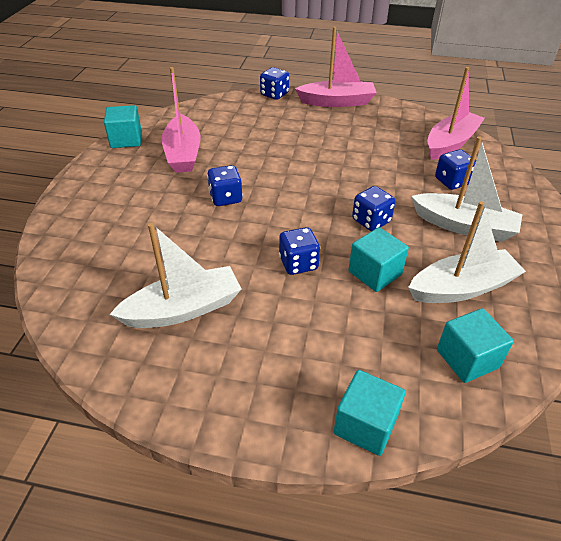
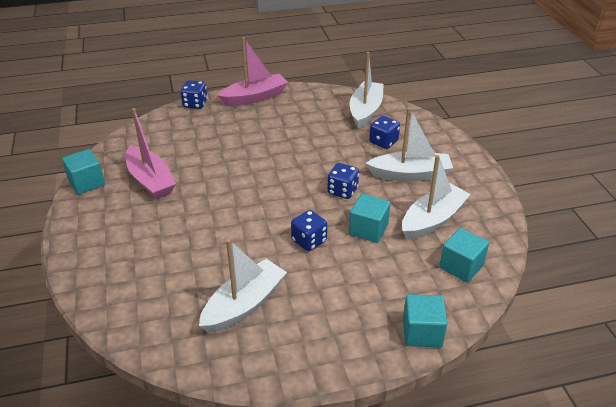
camera: 25 degrees left, 5 degrees down
(225, 198) = (216, 208): blue dice -> none
(450, 143) = (365, 111): pink boat -> white boat

